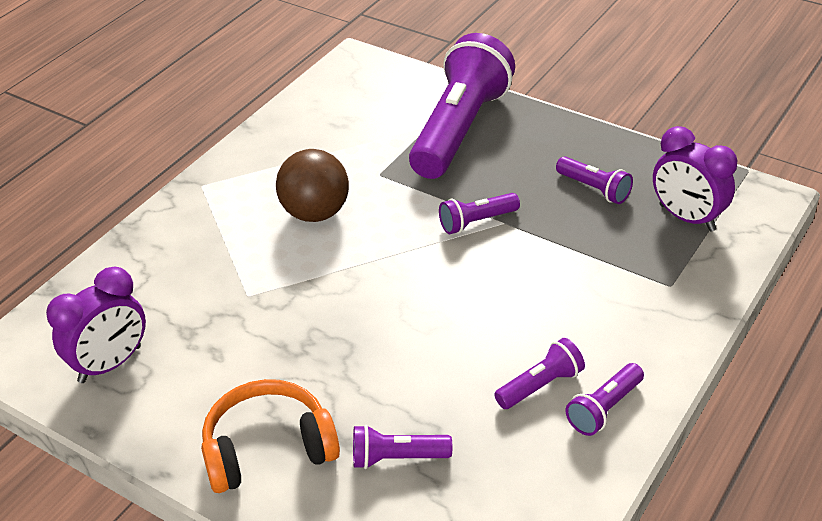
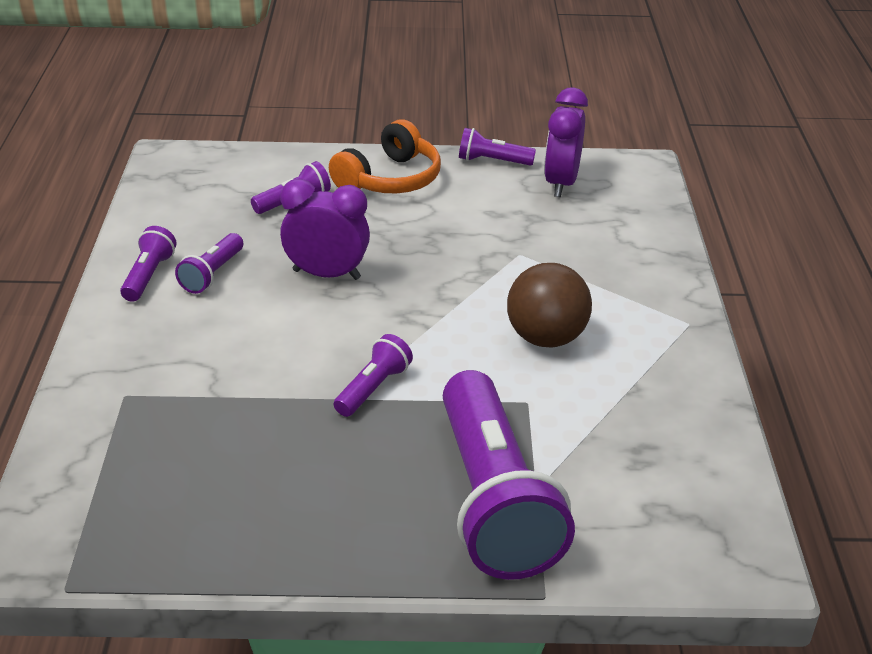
camera: 145 degrees right, 5 degrees down
(594, 189) = (264, 478): purple flashlight -> purple flashlight (492, 161)
(686, 218) = (131, 481): purple clock -> purple clock (326, 274)

